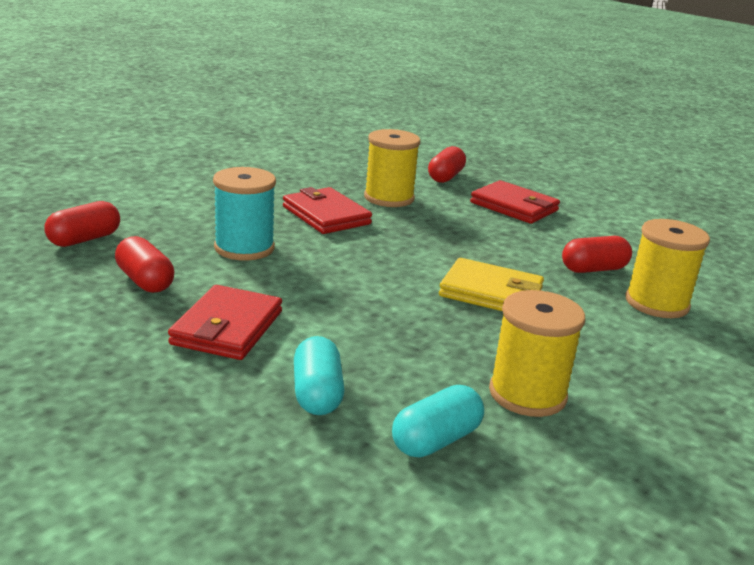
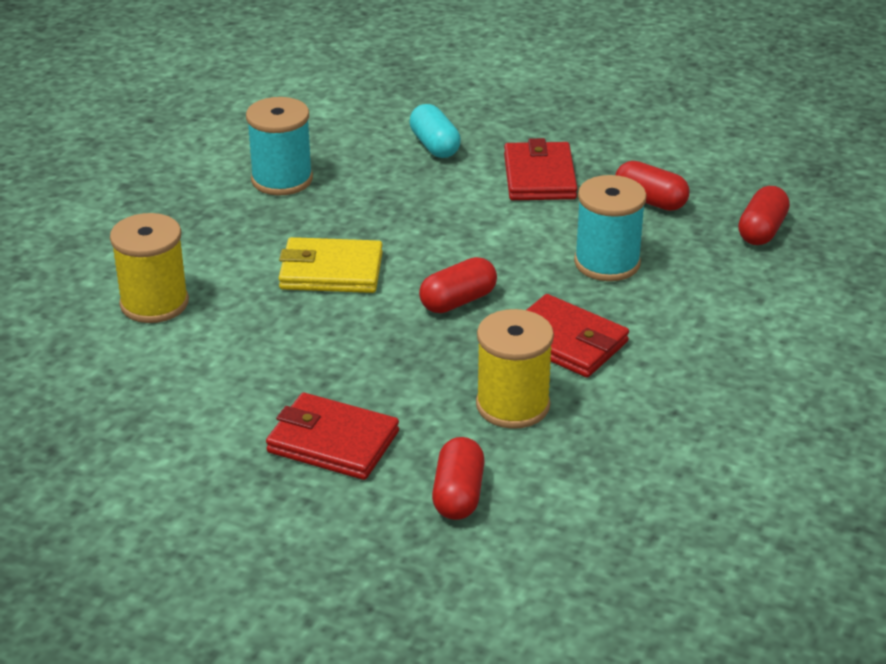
camera: 165 degrees right, 10 degrees up
(436, 440) = (340, 136): turquoise capsule -> none
(527, 394) = (282, 179): yellow spool -> turquoise spool
(593, 269) = (220, 337): red capsule -> red capsule (458, 301)

